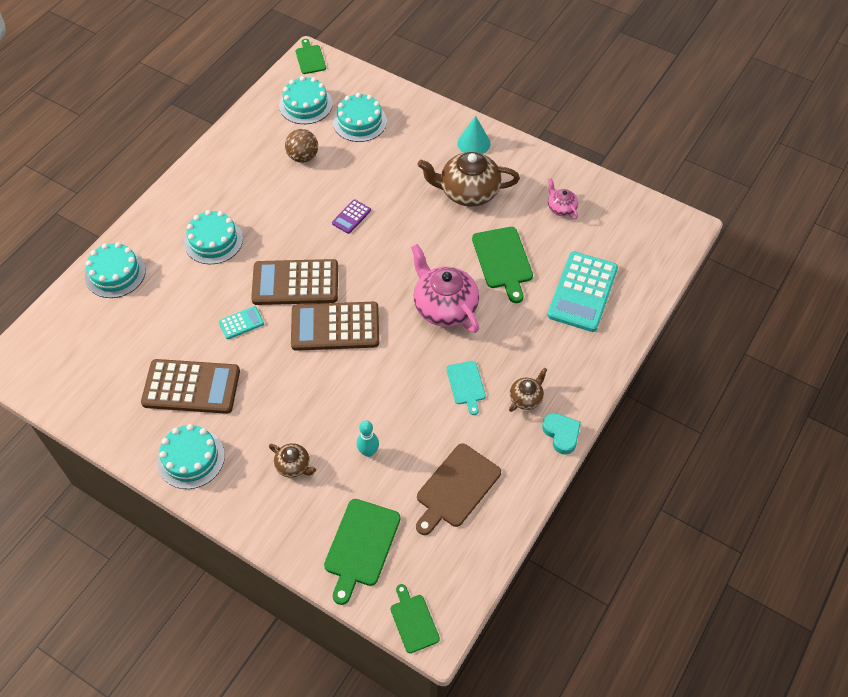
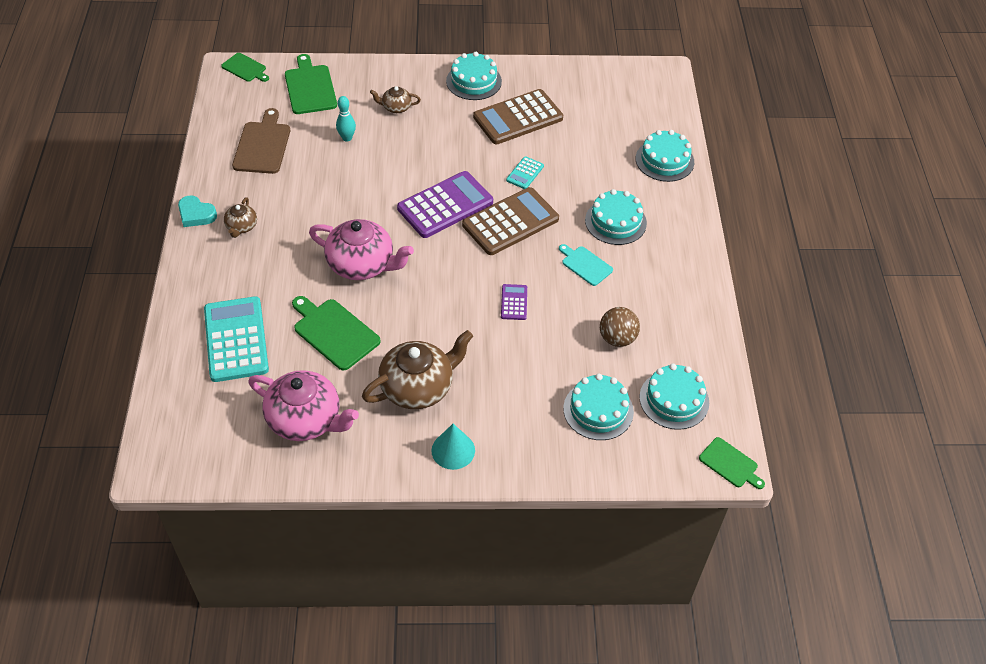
camera: 145 degrees right, 5 degrees down
(335, 327) = (445, 205): brown calculator -> purple calculator
(466, 385) = (300, 214): turquoise cutting board -> turquoise cutting board (585, 265)
(561, 208) = (306, 419): pink teapot -> pink teapot, size x2.01

